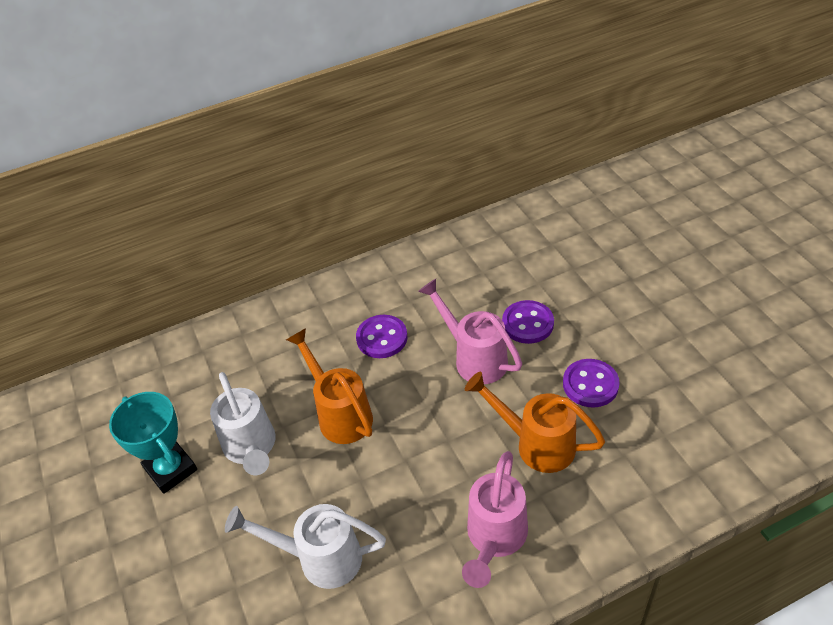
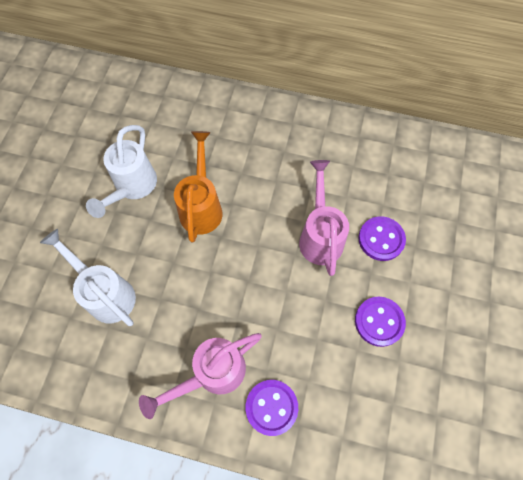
camera: 35 degrees right, 20 degrees up
(171, 469) = (80, 164): turquoise trophy -> none
(382, 338) = (275, 172): purple button -> purple button (271, 407)
(535, 444) = (300, 332): orange watering can -> none

